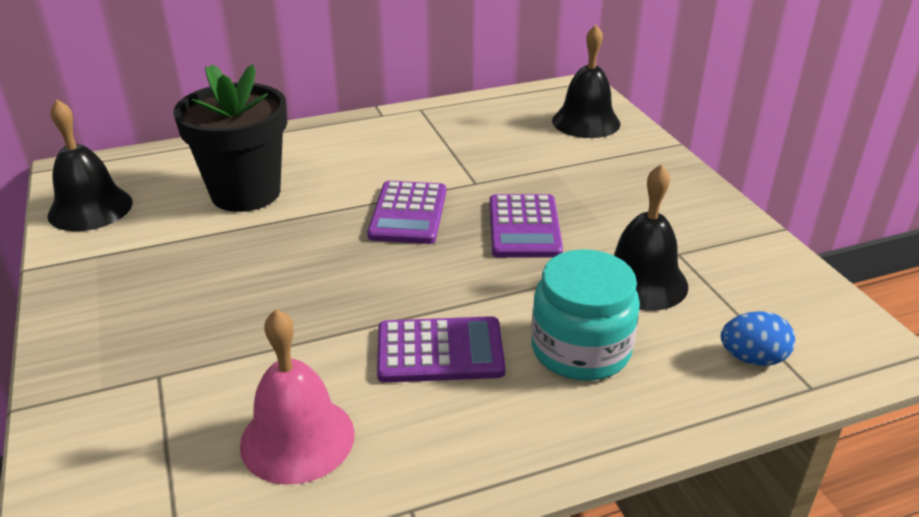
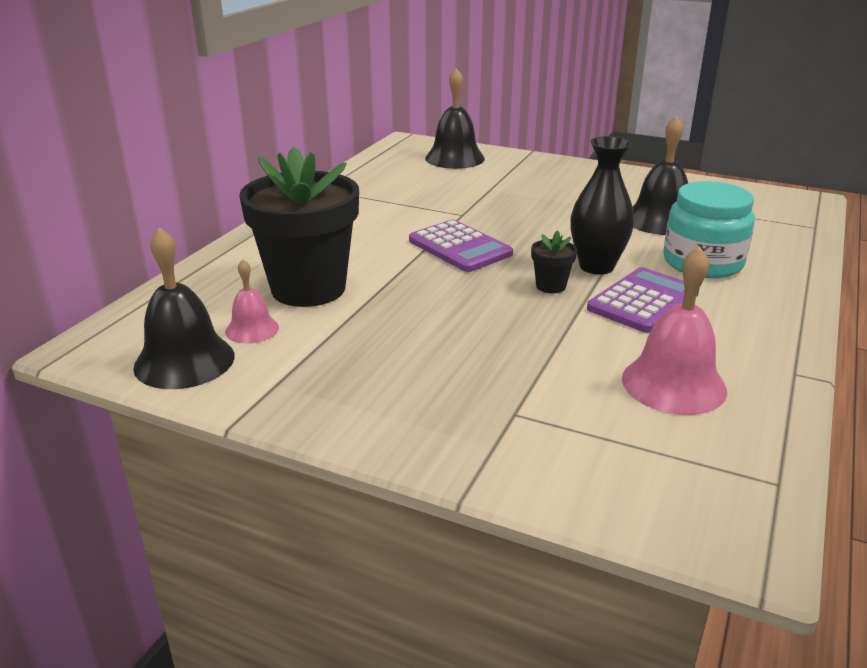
camera: 45 degrees left, 5 degrees down
(159, 206) = (252, 329): none -> pink bell
(399, 289) = (551, 286): none -> black flower pot
(475, 294) = (596, 266): none -> black vase
(524, 227) = (545, 223): purple calculator -> none
(752, 358) = (772, 227): blue egg -> none

